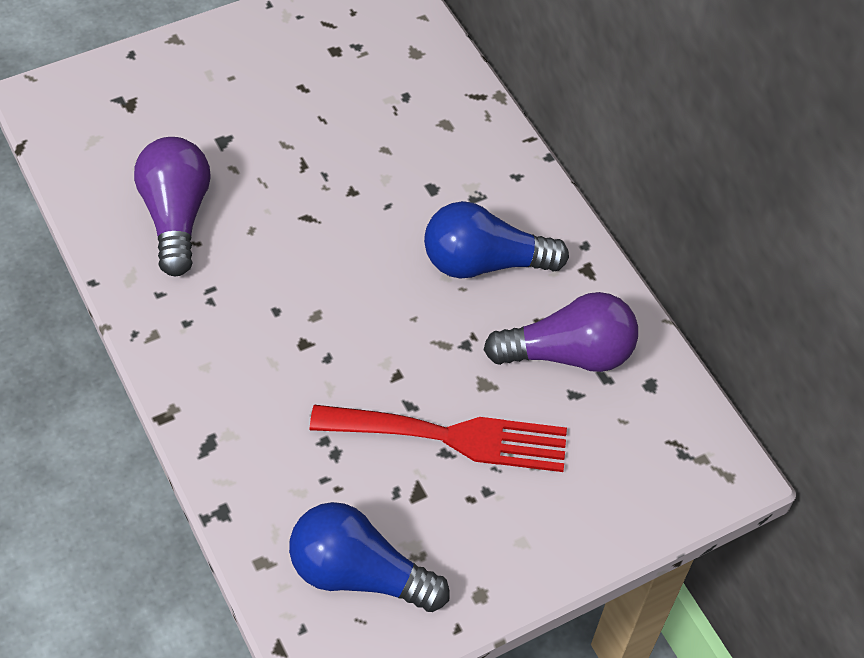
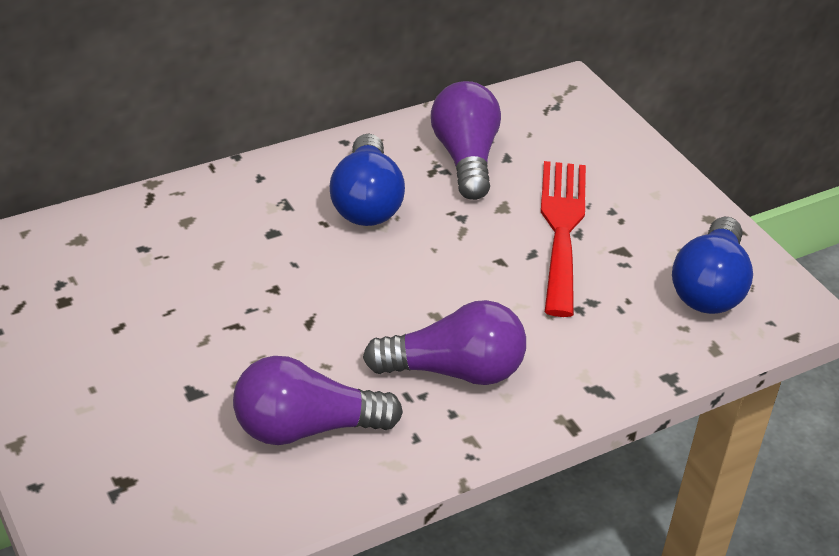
camera: 90 degrees left, 15 degrees down
(239, 326) = (454, 371): none -> purple light bulb

